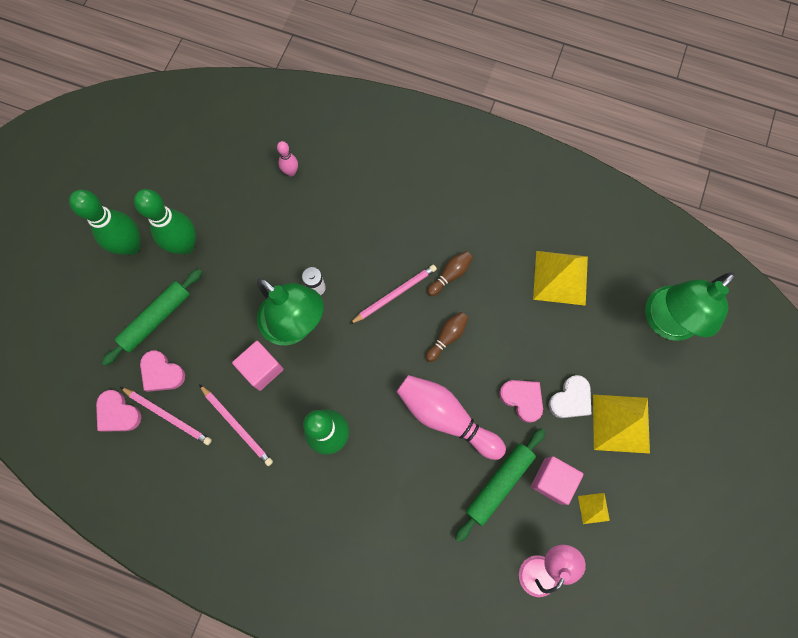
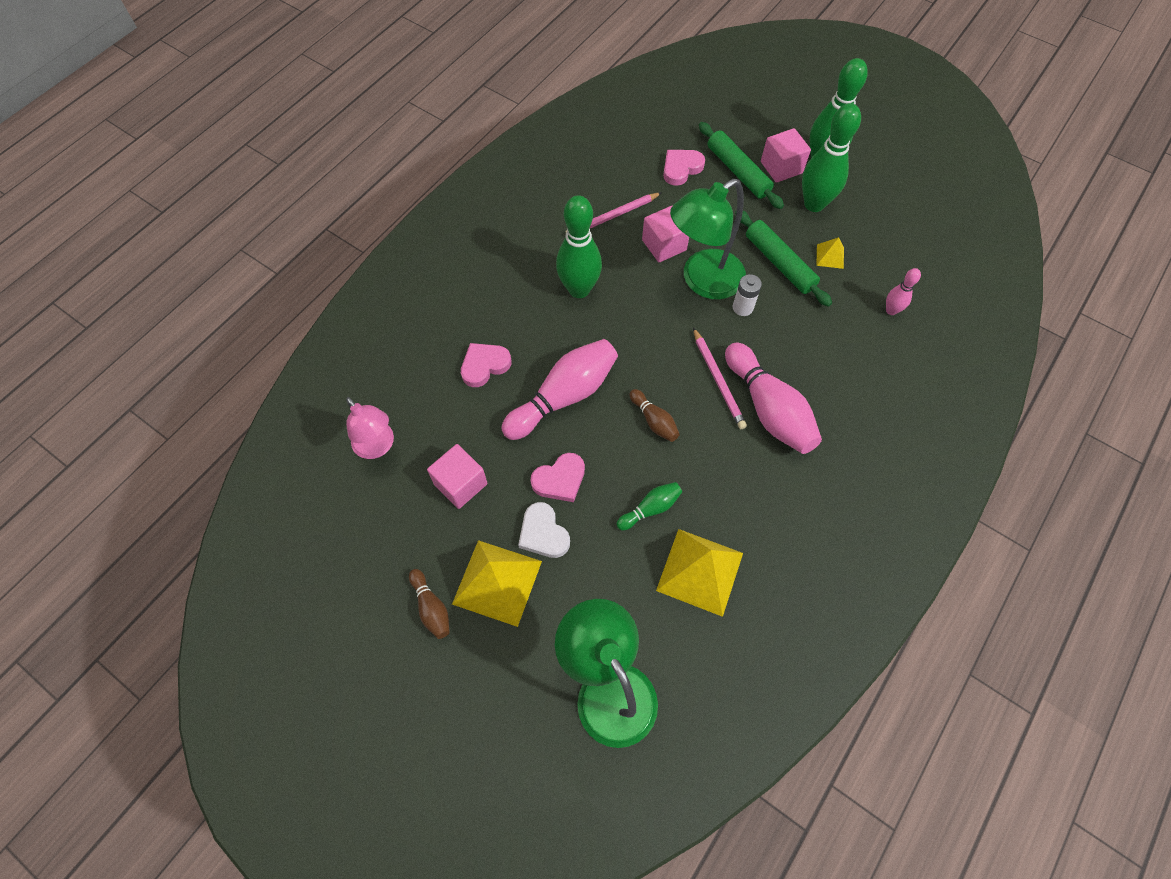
camera: 105 degrees right, 10 degrees down
(118, 413) = (651, 133): pink heart -> pink heart (484, 365)
(144, 280) = (781, 167): none -> pink cube
(168, 416) = (638, 168): pink pencil -> none
(410, 251) = (768, 409): none -> pink bowling pin
(450, 275) = (730, 444): brown bowling pin -> brown bowling pin (431, 607)
(499, 484) = (476, 429): green rolling pin -> green rolling pin (779, 263)
(524, 323) = (650, 509): none -> green bowling pin
(593, 508) = (416, 518): yellow pyramid -> yellow pyramid (830, 256)

